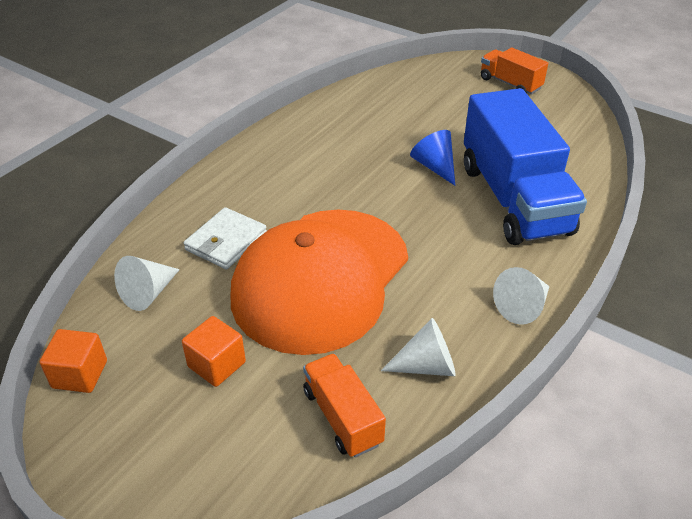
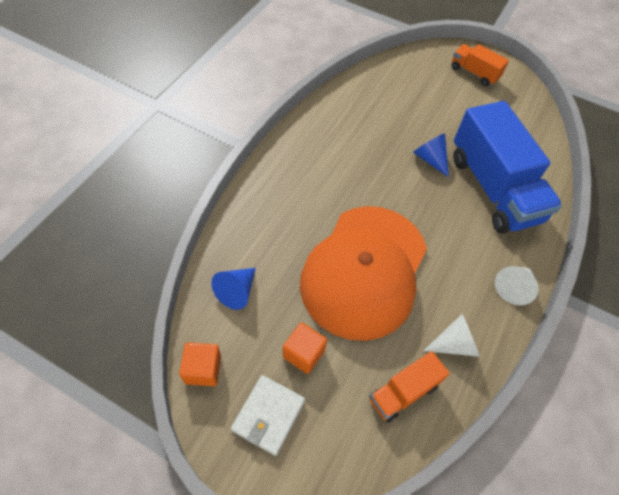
camera: 10 degrees left, 15 degrees up
(148, 293) = (237, 291): white cone -> blue cone
(226, 241) = (285, 239): white wallet -> white wallet (268, 415)
(342, 417) = (403, 392): orange truck -> orange truck turned 90 degrees counterclockwise

